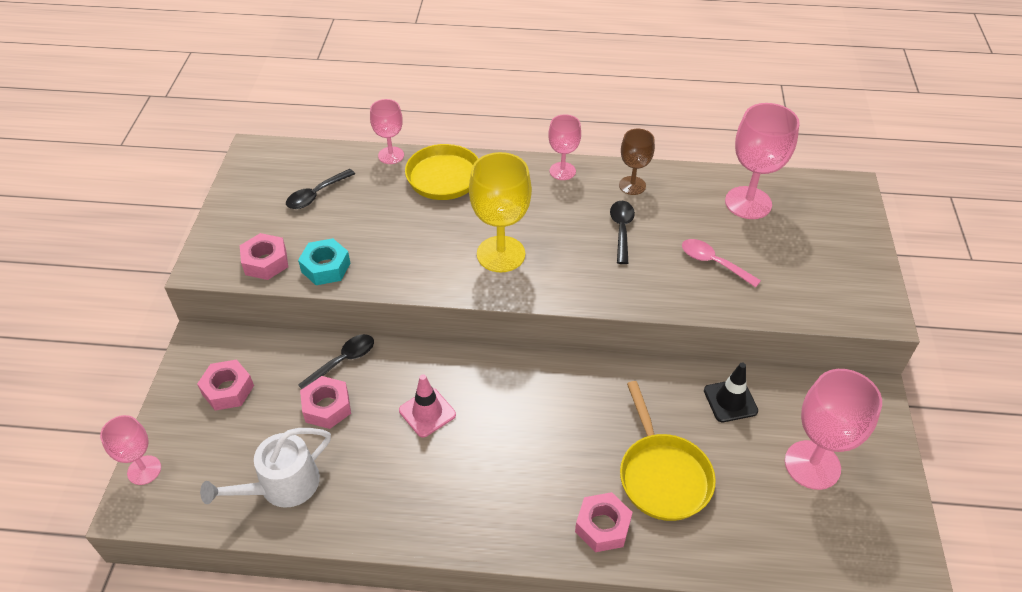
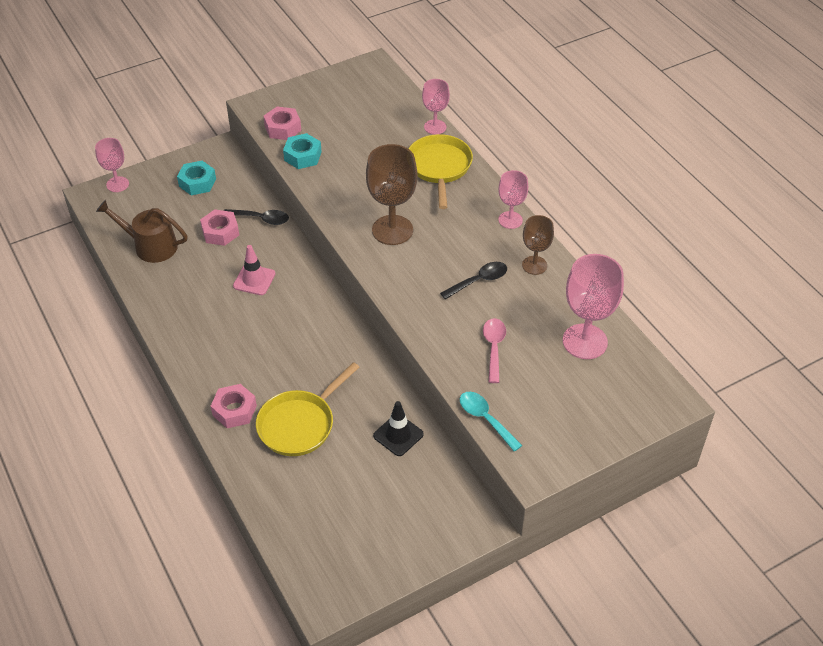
camera: 55 degrees right, 0 degrees up
(228, 390) = (197, 182): pink nut -> turquoise nut
(282, 486) = (150, 246): white watering can -> brown watering can
(316, 195) = (361, 115): black spoon -> none
(501, 254) = (392, 230): yellow goblet -> brown goblet
(797, 313) = (485, 419): none -> turquoise spoon
(812, 465) = (377, 508): pink goblet -> none

